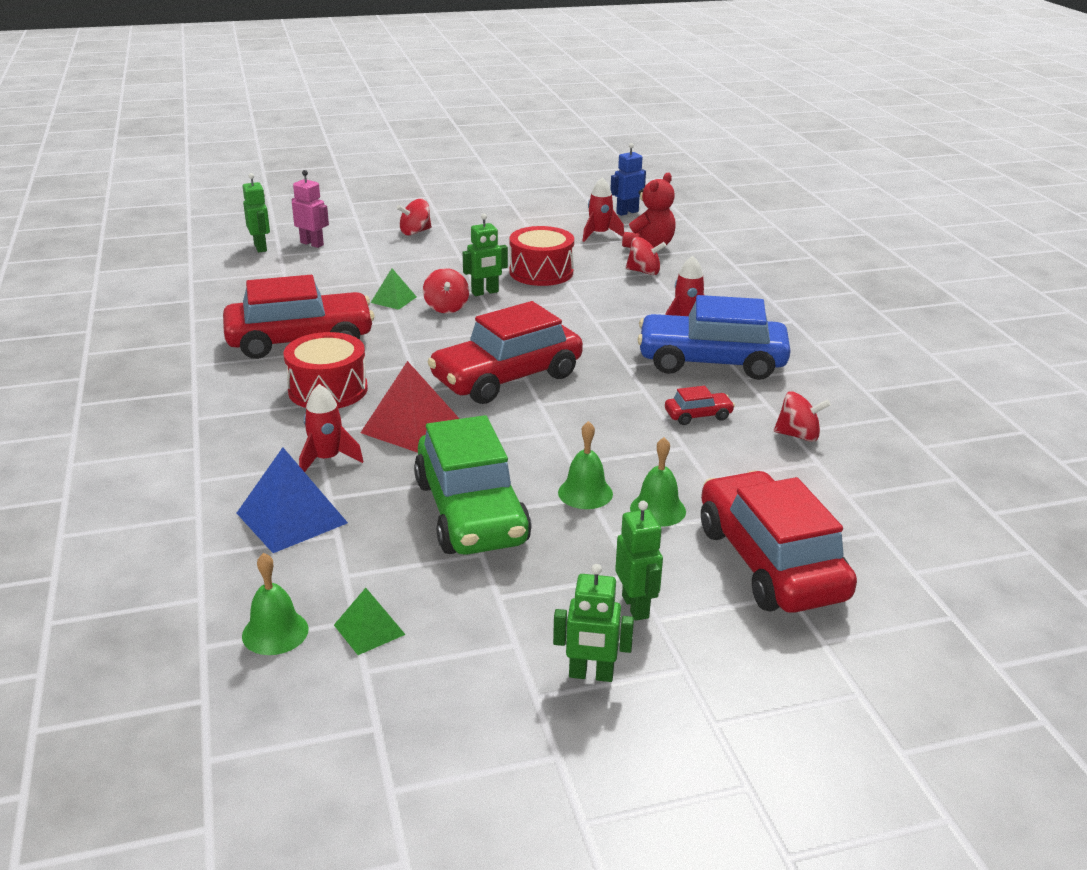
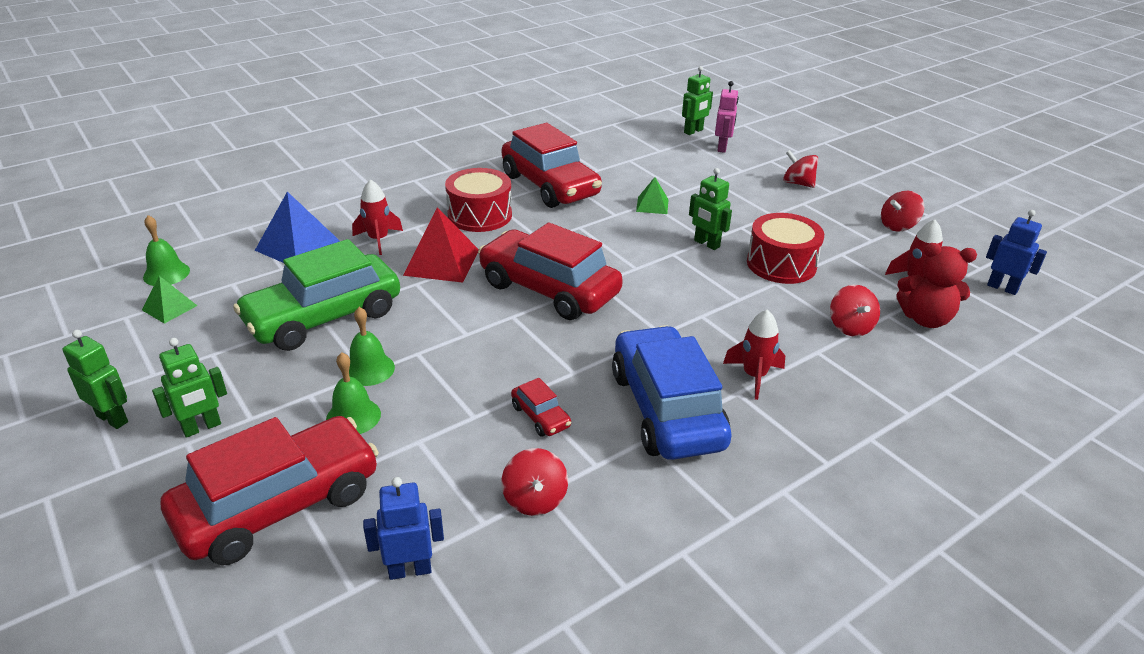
camera: 70 degrees right, 5 degrees up
(446, 307) = (659, 232): red spinning top -> red spinning top (898, 226)
(591, 675) = (112, 418): green robot -> green robot turned 135 degrees clockwise
(862, 502) = (410, 570): none -> blue robot

